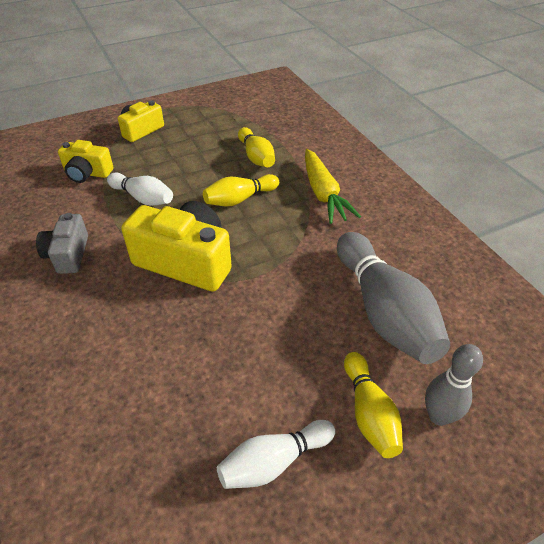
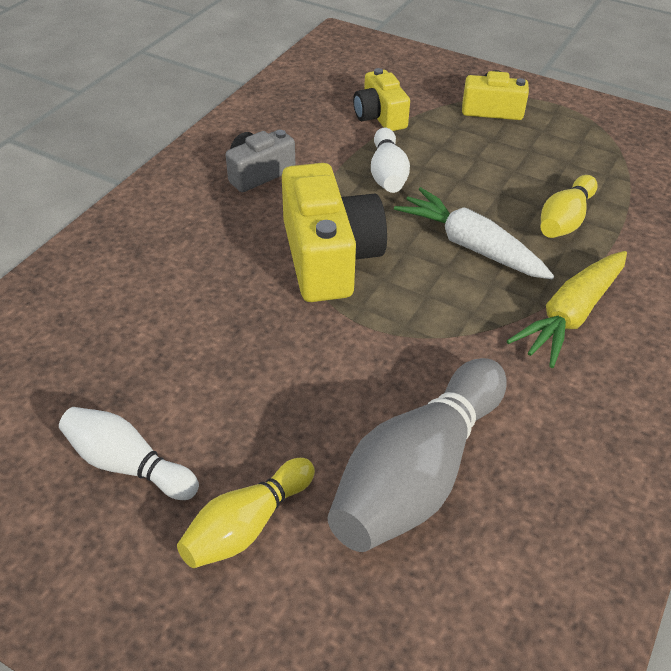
camera: 55 degrees right, 0 degrees up
(239, 199) = (471, 246): yellow bowling pin -> white carrot
(438, 416) = (294, 603): grey bowling pin -> none

